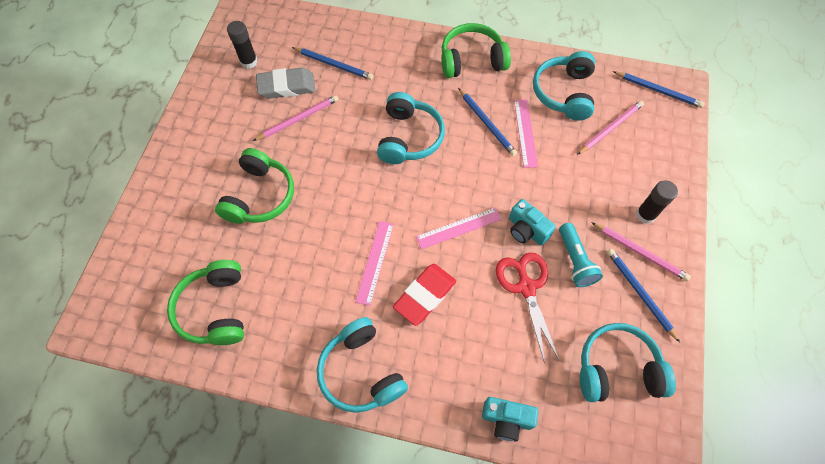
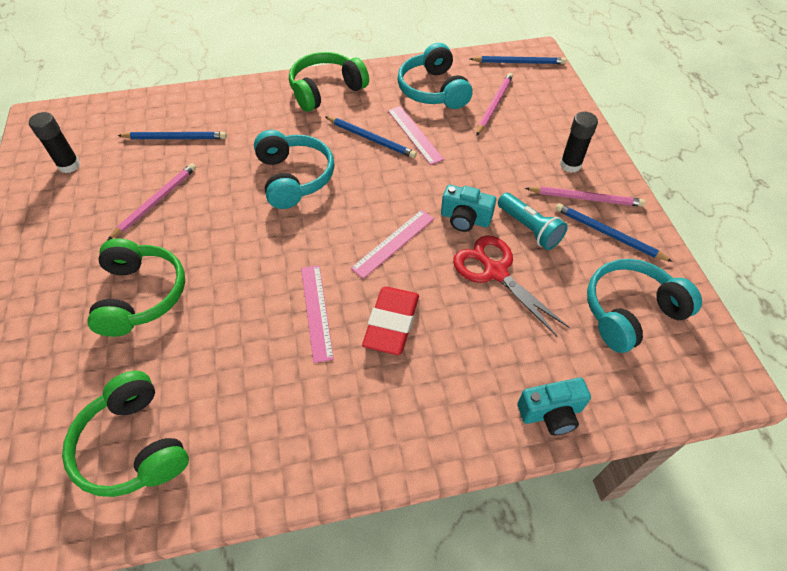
camera: 25 degrees left, 10 degrees down
(286, 86) = (127, 175): grey eraser -> none
(361, 372) = (358, 436): turquoise headphones -> none

